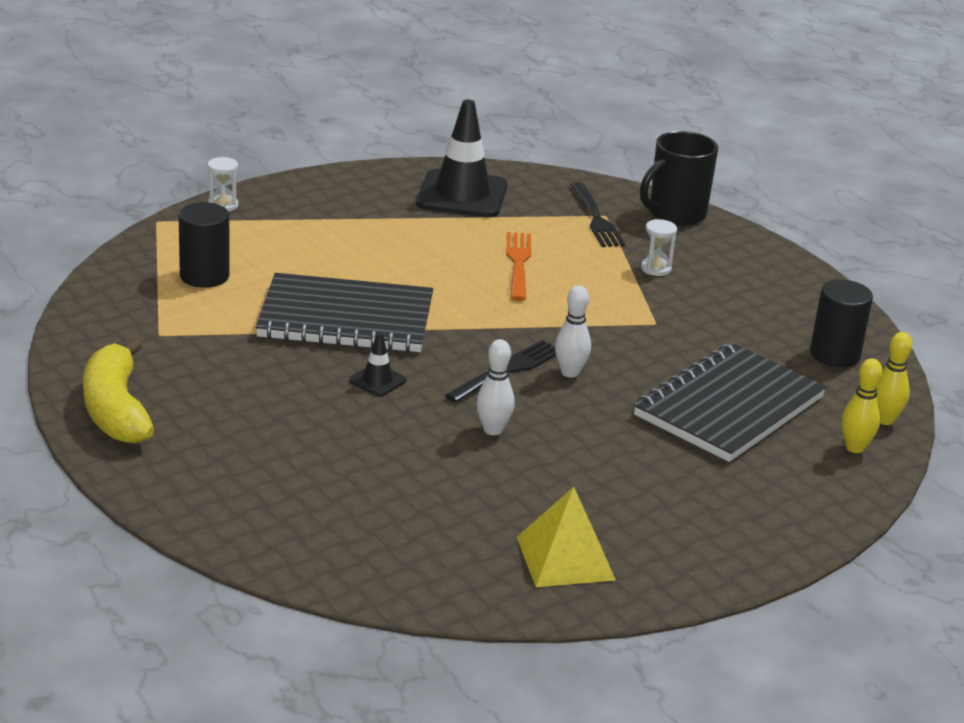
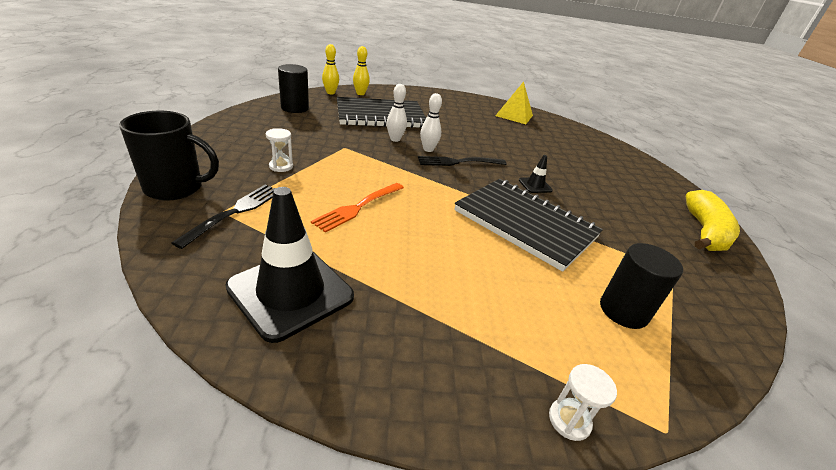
camera: 145 degrees left, 5 degrees up
(493, 430) = (497, 148): white bowling pin -> white bowling pin (395, 139)

